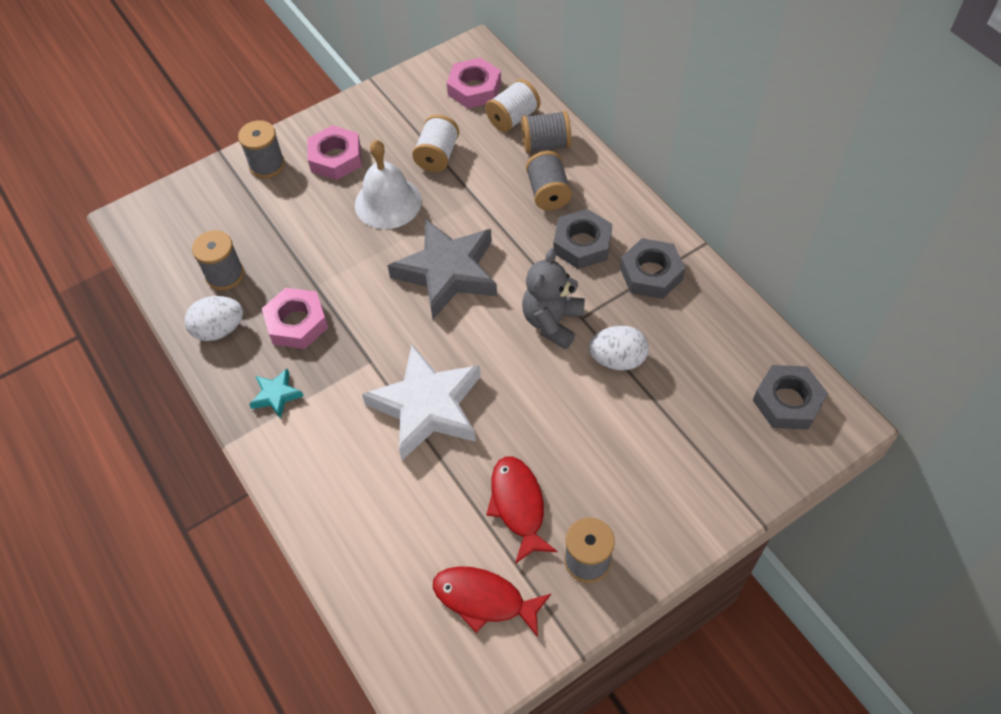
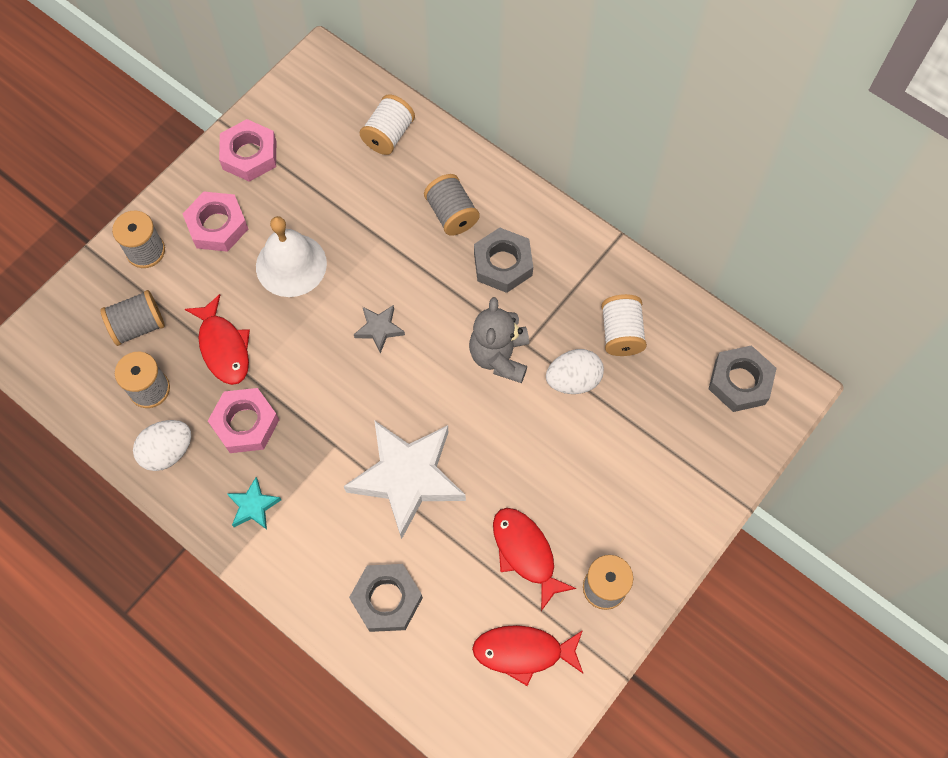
camera: 20 degrees left, 10 degrees up
(303, 256) = (223, 347): none -> red fish
(437, 155) = (324, 198): white spool -> white spool (621, 333)
(447, 272) = (379, 329): grey star -> grey star, size x0.44
(474, 89) = (336, 108): pink nut -> pink nut (249, 155)
(545, 144) = (431, 158): grey spool -> grey spool (138, 326)
(651, 273) = (579, 280): grey nut -> grey nut (386, 599)

